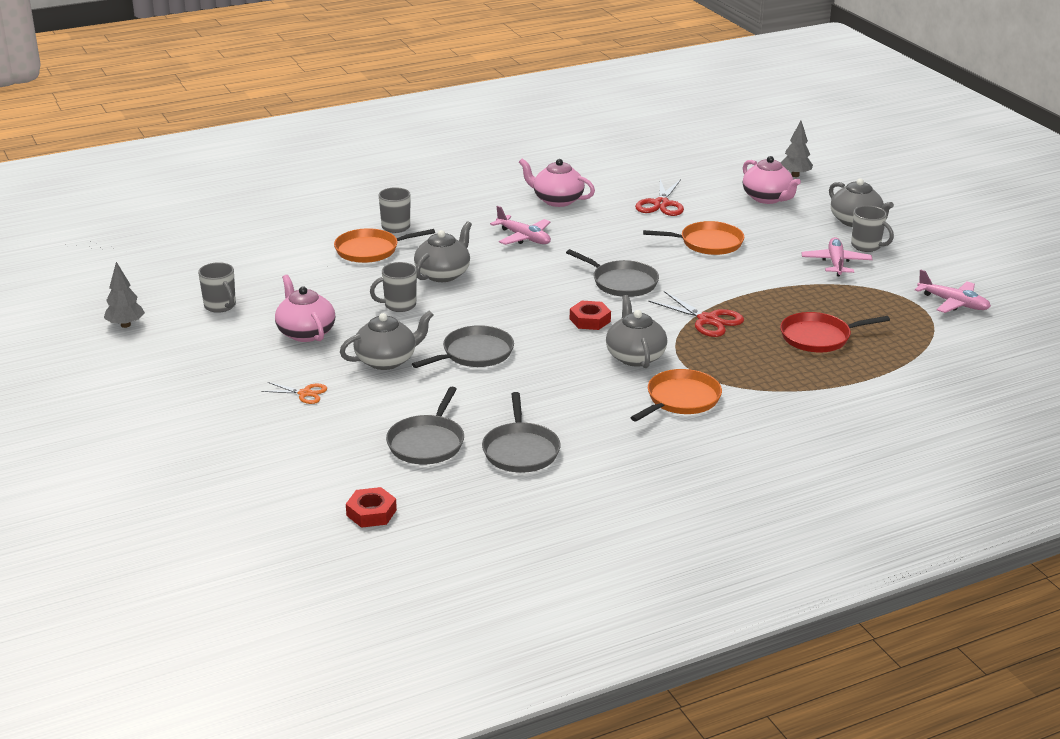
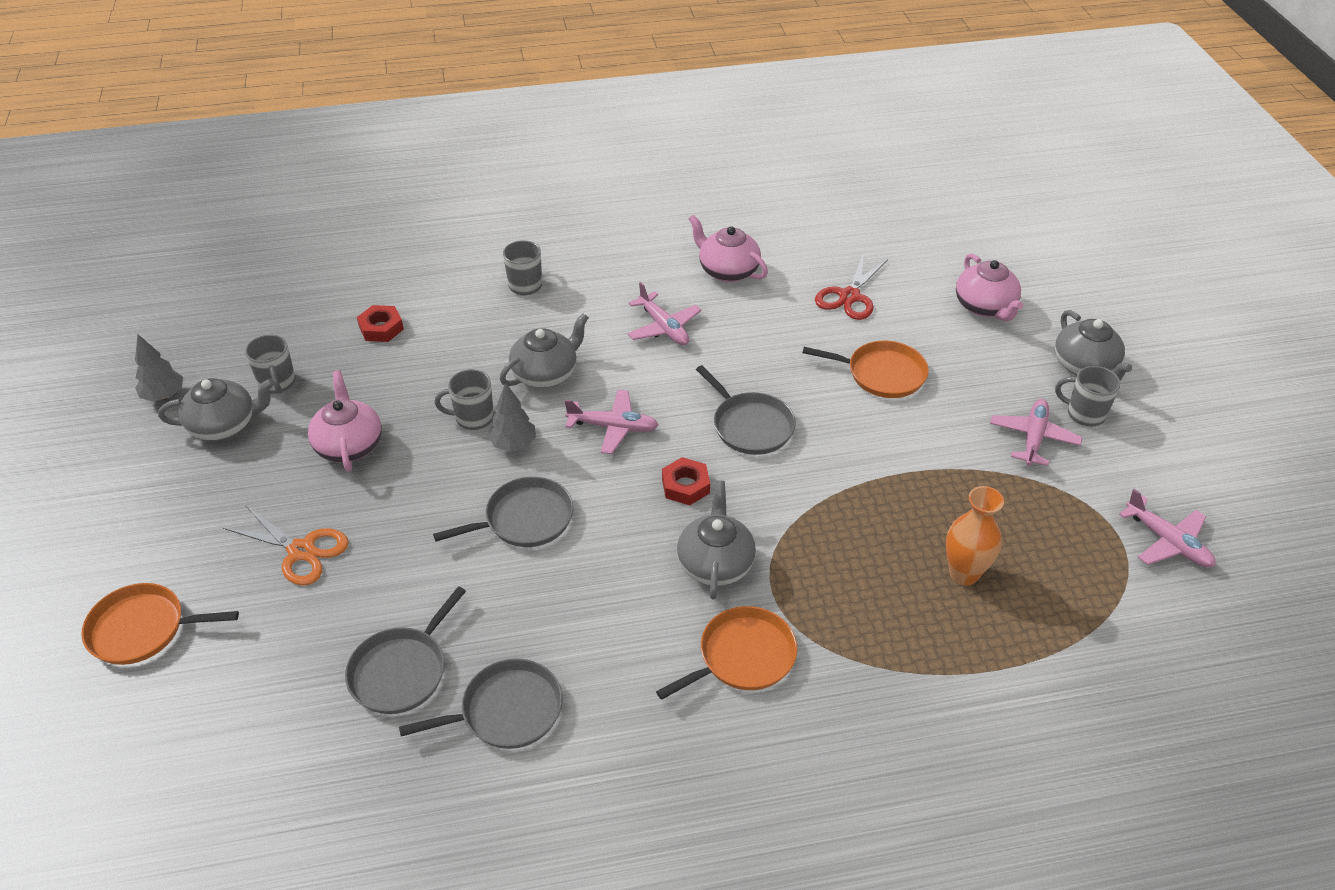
camera: 15 degrees right, 15 degrees up
(305, 393) = (301, 551): orange scissors -> orange scissors, size x1.68
(370, 250) = (481, 319): orange pan -> orange pan (142, 629)
(371, 513) = (280, 788): red nut -> red nut (381, 328)
(387, 360) = (418, 511): grey teapot -> grey teapot (224, 425)
(515, 296) = (613, 427): none -> pink plane
(520, 450) = (506, 711): grey pan -> grey pan turned 120 degrees counterclockwise
(708, 320) = (831, 513): red scissors -> none
(795, 175) = (1033, 272): grey tree -> grey tree (513, 444)
(818, 337) = (964, 573): red pan -> orange vase
(867, 246) = (1084, 414): grey mug -> grey mug turned 150 degrees clockwise

